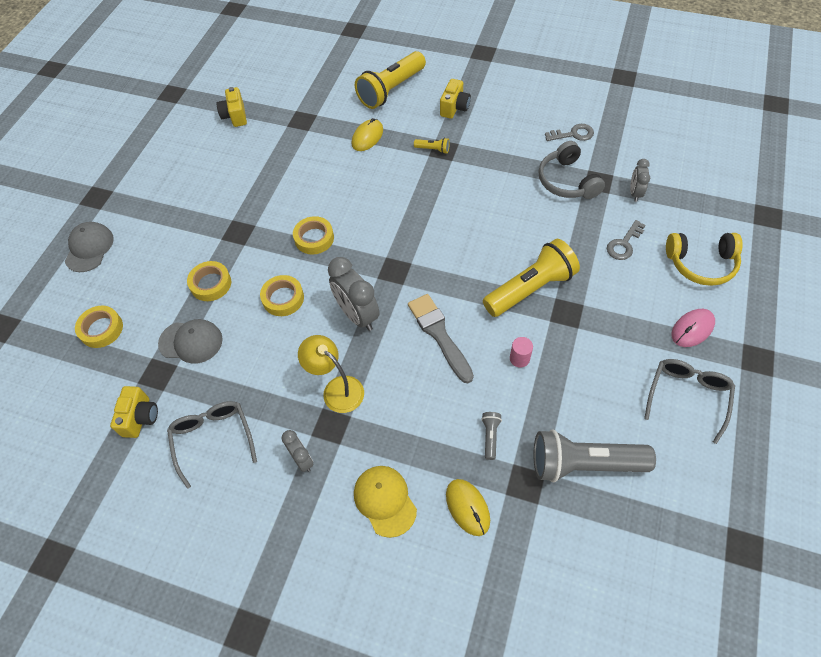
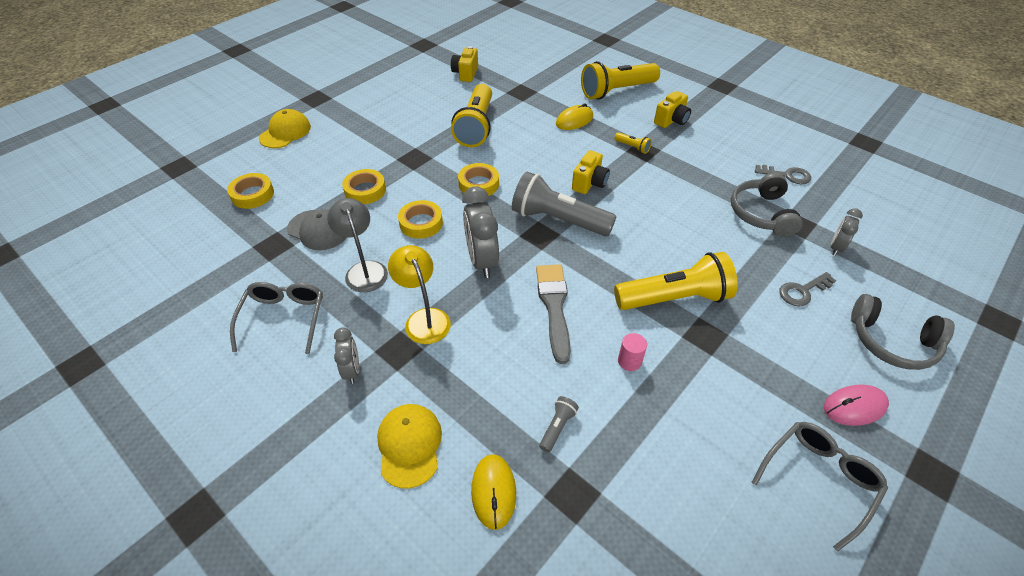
camera: 20 degrees right, 10 degrees down
(89, 248) = (285, 132): grey cap -> yellow cap
(140, 418) = (235, 276): yellow camera -> yellow camera (589, 183)
(258, 364) = (364, 270): none -> grey lamp
(278, 176) = (476, 127): none -> yellow flashlight
(583, 464) = (653, 502): grey flashlight -> grey flashlight (558, 220)
(701, 264) = (892, 342): yellow headphones -> grey headphones

